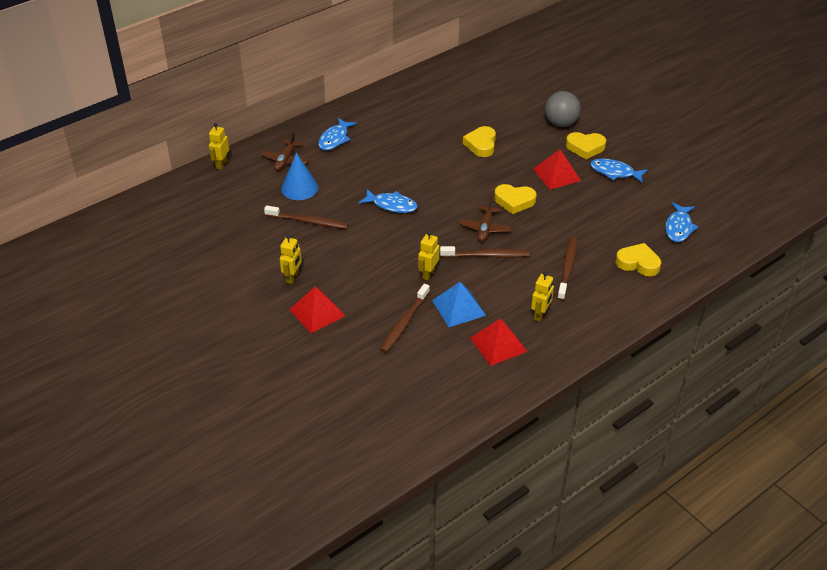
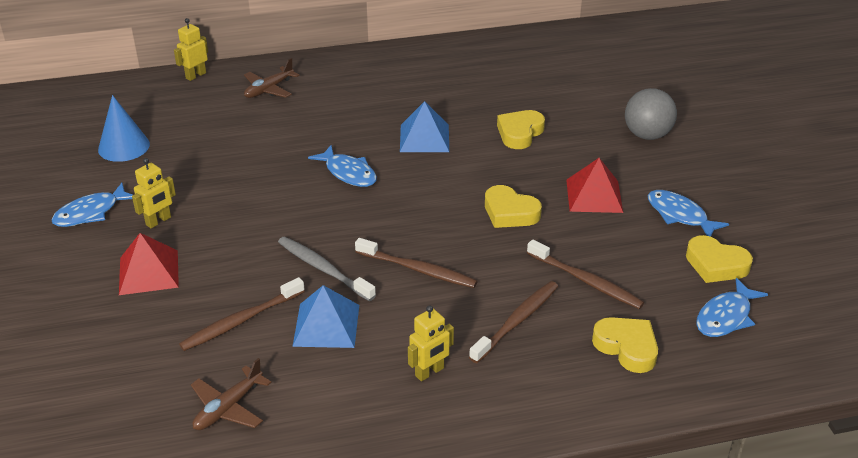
camera: 25 degrees right, 5 degrees down
(299, 188) = (257, 123): blue cone -> blue cone (124, 146)
(308, 221) = (234, 163): brown toothbrush -> brown toothbrush (586, 281)
(335, 139) = (345, 81): blue fish -> blue fish (91, 213)
(422, 166) = (424, 138): none -> blue pyramid
(428, 274) = (323, 269): yellow robot -> grey toothbrush
(485, 228) = (443, 235): brown plane -> brown plane (228, 407)
(498, 344) = (338, 393): red pyramid -> none
(585, 148) = (659, 173): yellow heart -> yellow heart (716, 265)

